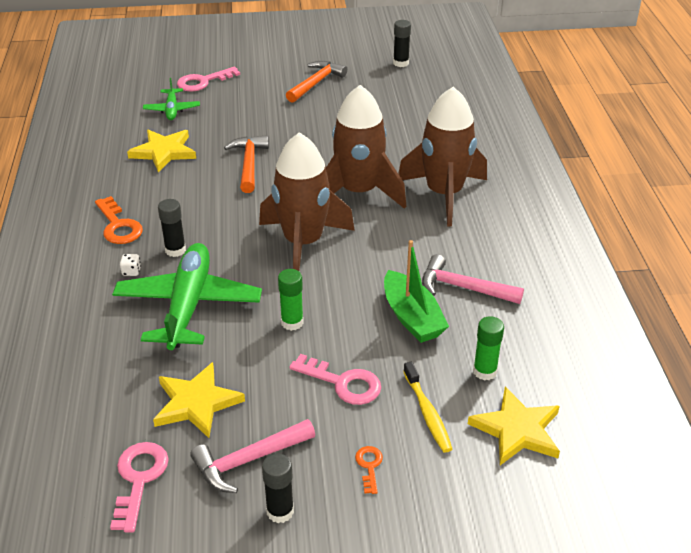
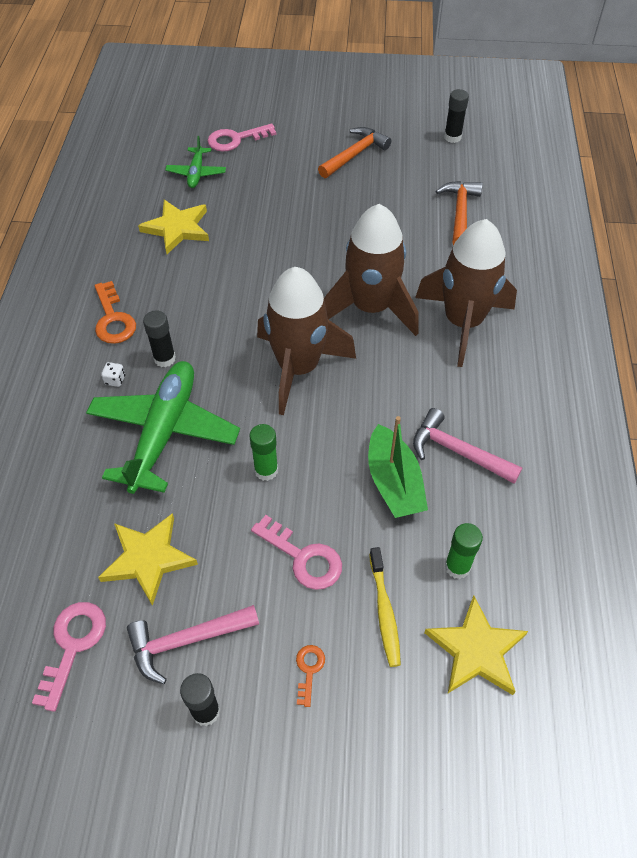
camera: 10 degrees right, 15 degrees up
(249, 164) = (262, 255): orange hammer -> orange hammer (459, 213)

